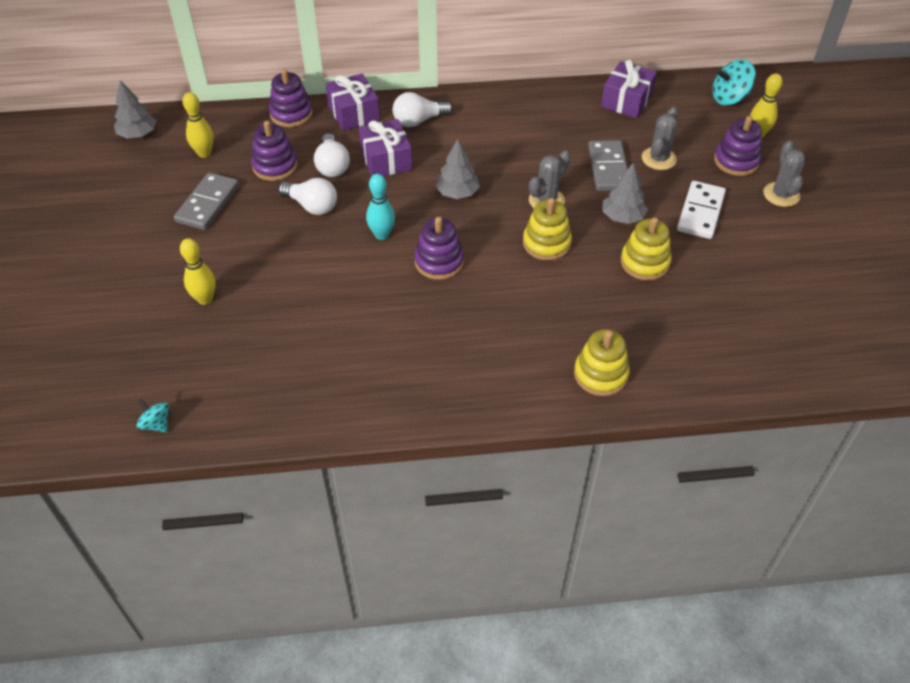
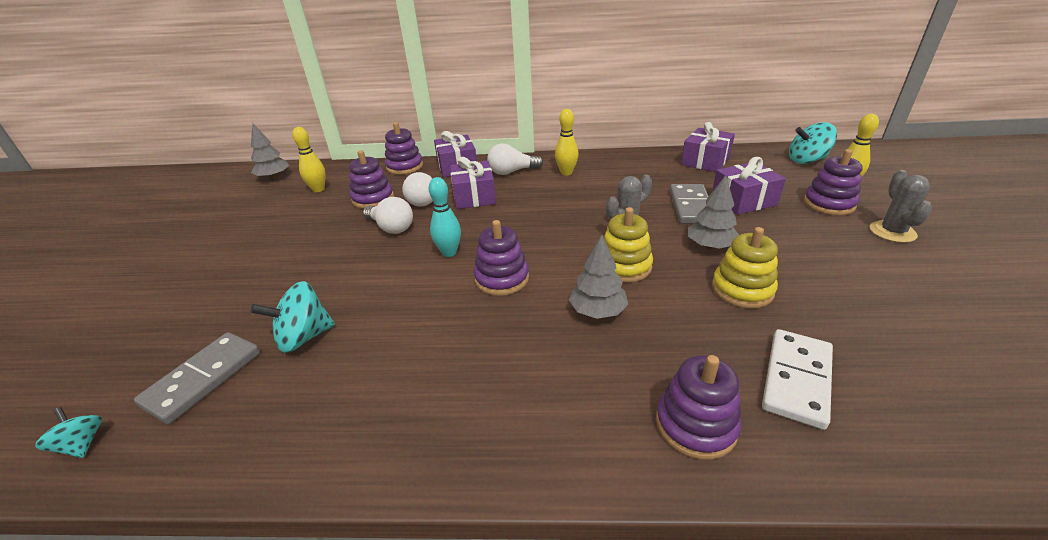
camera: 10 degrees right, 15 degrees down
(205, 299) = (241, 302): yellow bowling pin -> yellow bowling pin (566, 173)
(208, 204) = (298, 223): grey domino -> grey domino (203, 379)
(283, 329) = (304, 337): none -> turquoise spinning top
(457, 193) = (535, 221): grey tree -> grey tree (597, 311)
(600, 374) = (695, 425): yellow stacking toy -> purple stacking toy
(659, 159) = (743, 200): grey cactus -> purple gift
(700, 212) = (800, 244): white domino -> white domino (796, 379)

